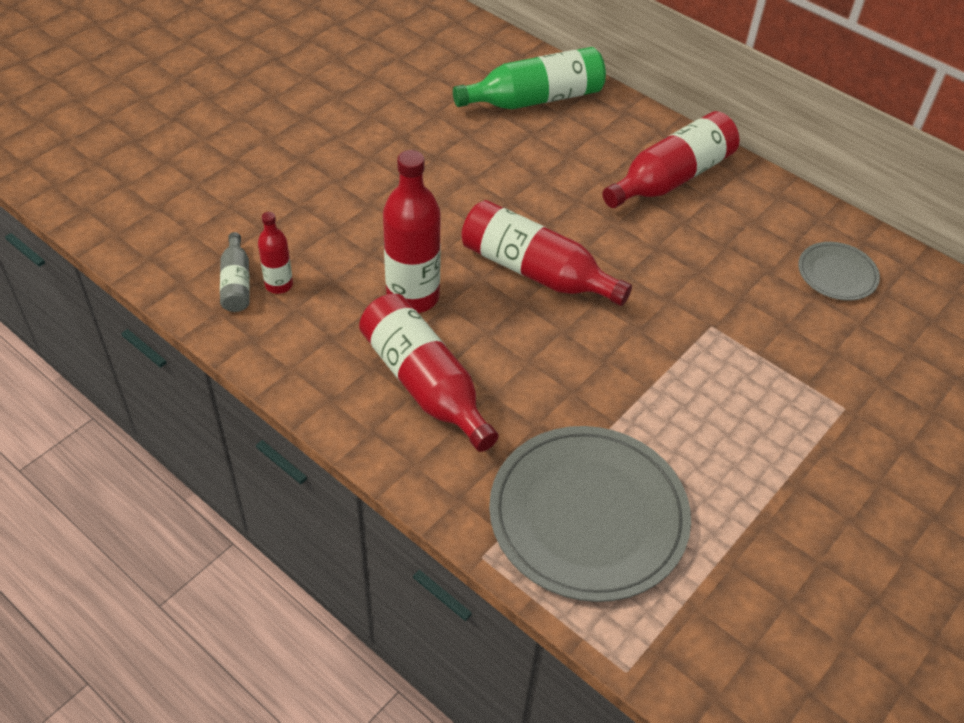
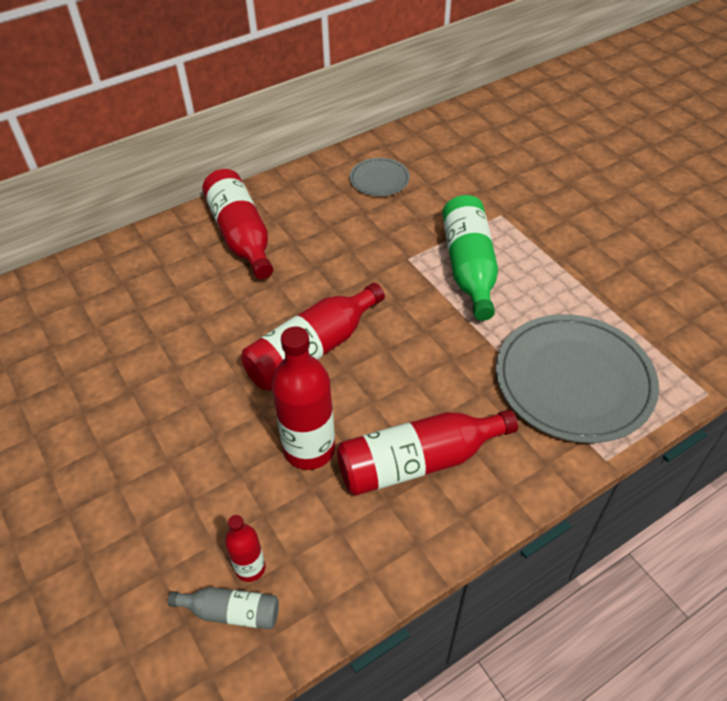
camera: 70 degrees left, 0 degrees up
(535, 99) = (92, 296): green bottle -> green bottle (469, 267)

